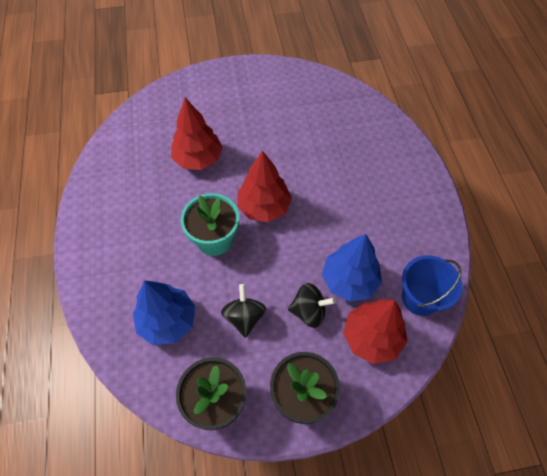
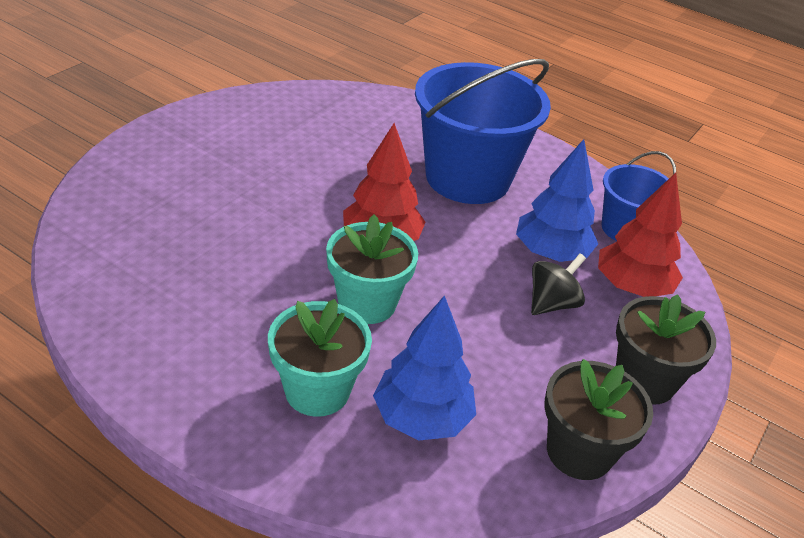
camera: 50 degrees left, 20 degrees down
(141, 270) = (317, 390): none -> turquoise flower pot
(198, 159) = (237, 236): red tree -> none
(244, 317) = (499, 353): black spinning top -> none
(361, 197) = (467, 178): none -> blue bucket

